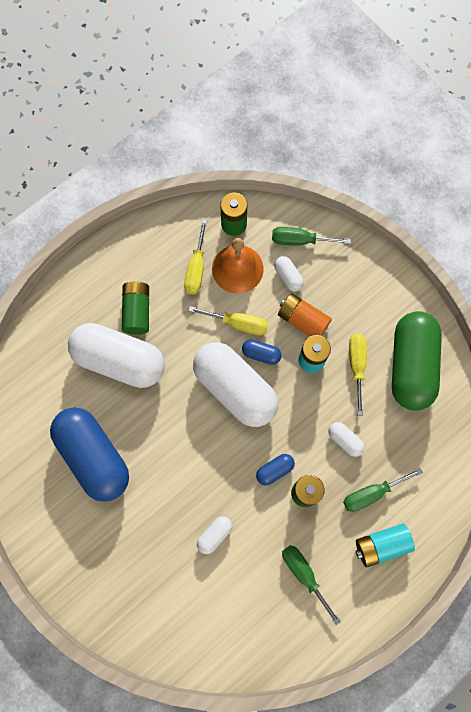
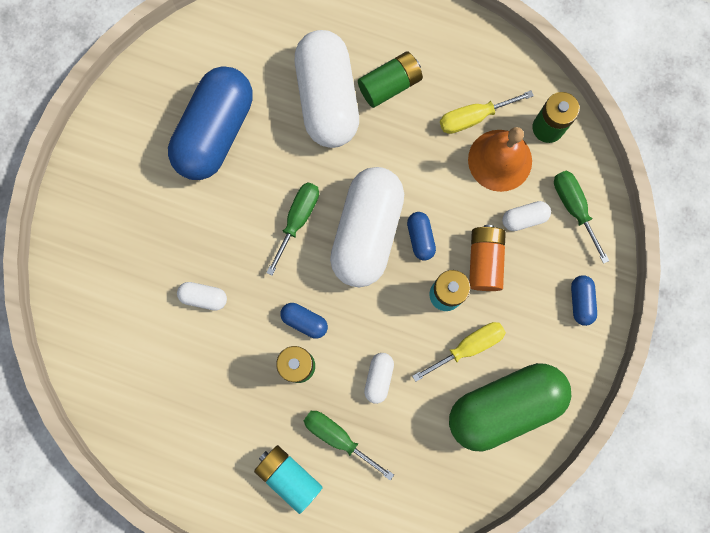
camera: 60 degrees right, 5 degrees up
(238, 323) = (439, 195): yellow screwdriver -> none
(288, 277) = (524, 218): white capsule -> white capsule turned 45 degrees clockwise
(304, 574) = (214, 411): green screwdriver -> green screwdriver (298, 219)
(367, 273) = (580, 301): none -> blue capsule

